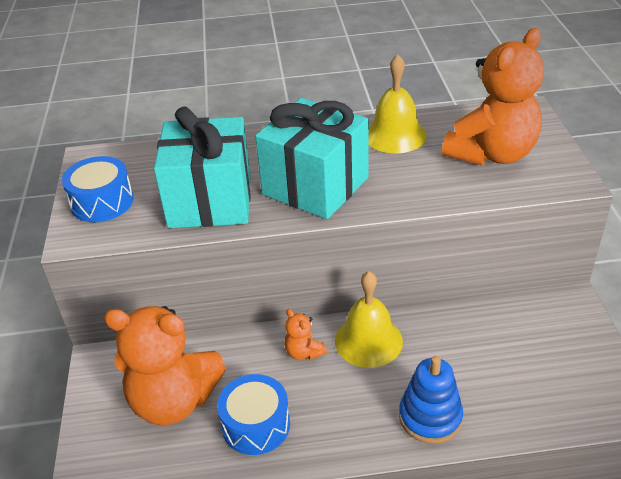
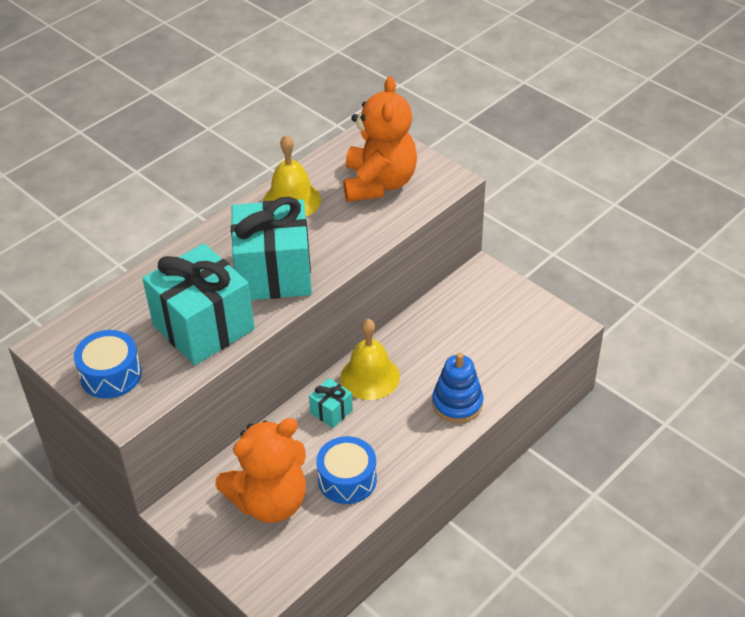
camera: 40 degrees left, 5 degrees up
(304, 352) = (331, 411): orange teddy bear -> turquoise gift

